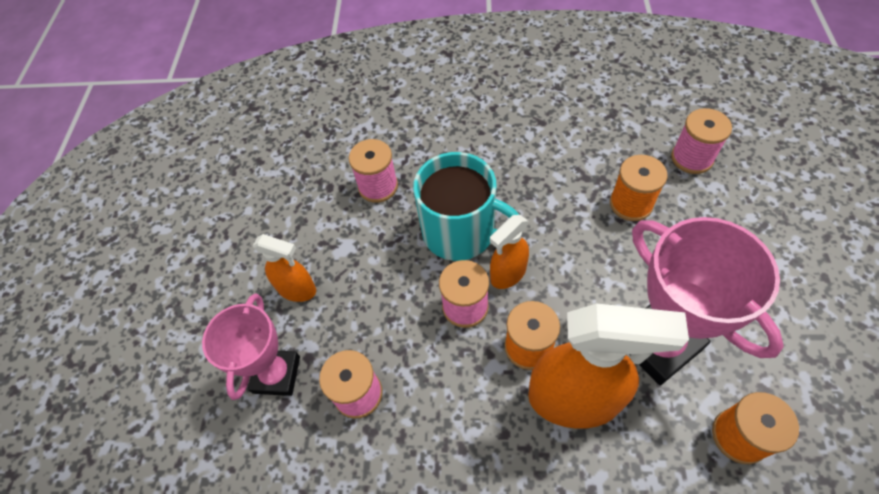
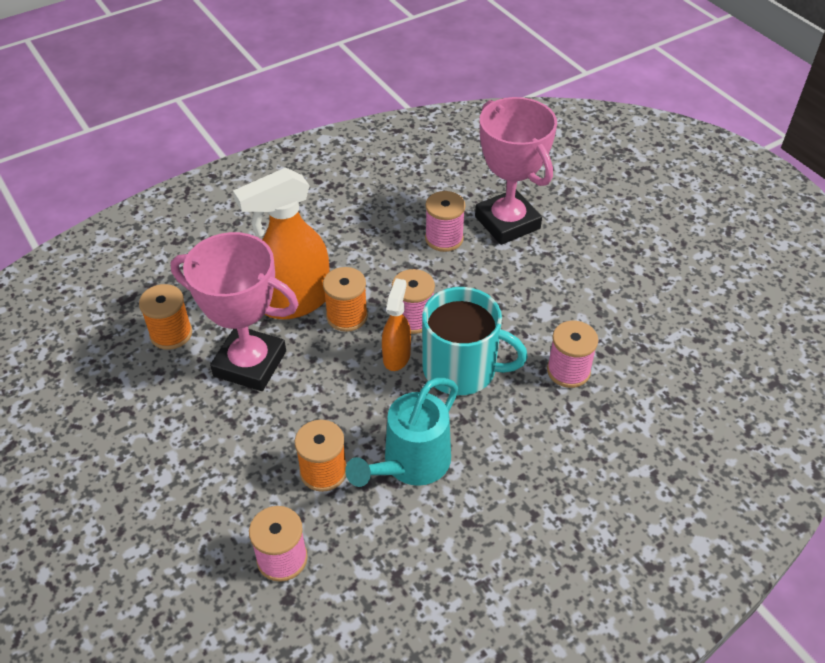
camera: 140 degrees right, 10 degrees down
(276, 374) = (507, 222): pink trophy -> pink trophy, size x1.50
(297, 289) = (548, 269): orange spray bottle -> none
(460, 232) = (461, 369): turquoise mug -> turquoise mug turned 150 degrees counterclockwise
(558, 176) = (410, 465): none -> turquoise watering can

